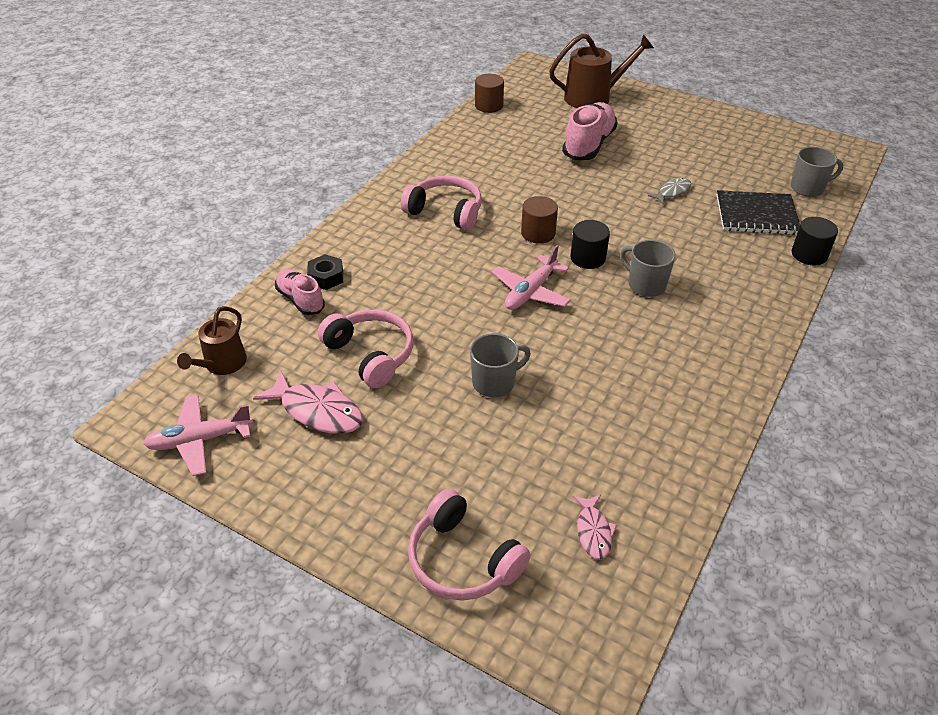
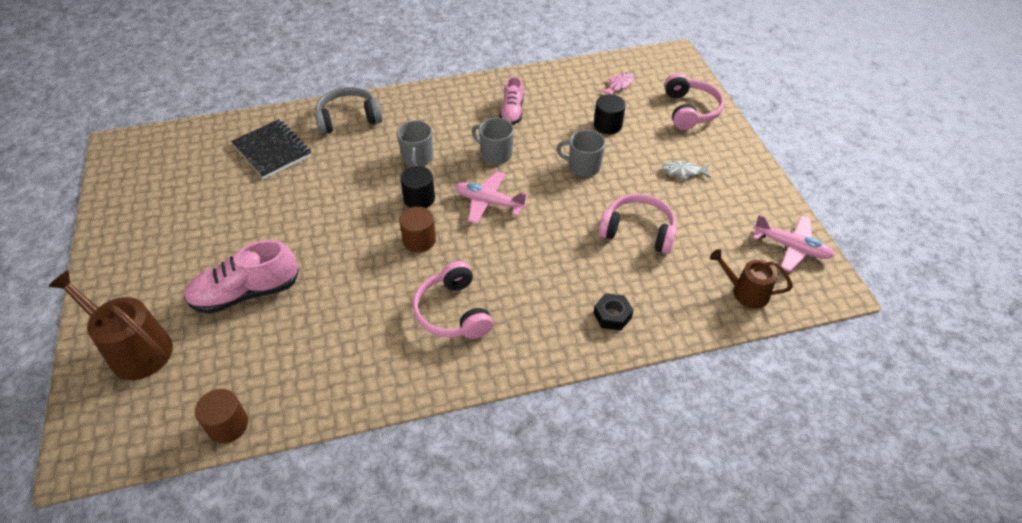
camera: 135 degrees left, 5 degrees up
(222, 364) = (746, 292): brown watering can -> brown watering can turned 135 degrees counterclockwise
(300, 299) = (649, 308): pink shoe -> pink shoe (512, 112)
(317, 411) = (704, 218): pink fish -> none
(371, 354) = (638, 231): pink headphones -> pink headphones turned 105 degrees clockwise
(530, 292) = (489, 202): pink plane -> pink plane turned 150 degrees counterclockwise
(672, 192) = (281, 203): grey fish -> grey fish (683, 172)
(763, 276) = (348, 119): none -> grey headphones
(808, 188) = (205, 143): grey mug -> grey mug (495, 154)
(809, 254) = (301, 111): black cylinder -> black cylinder (607, 125)

